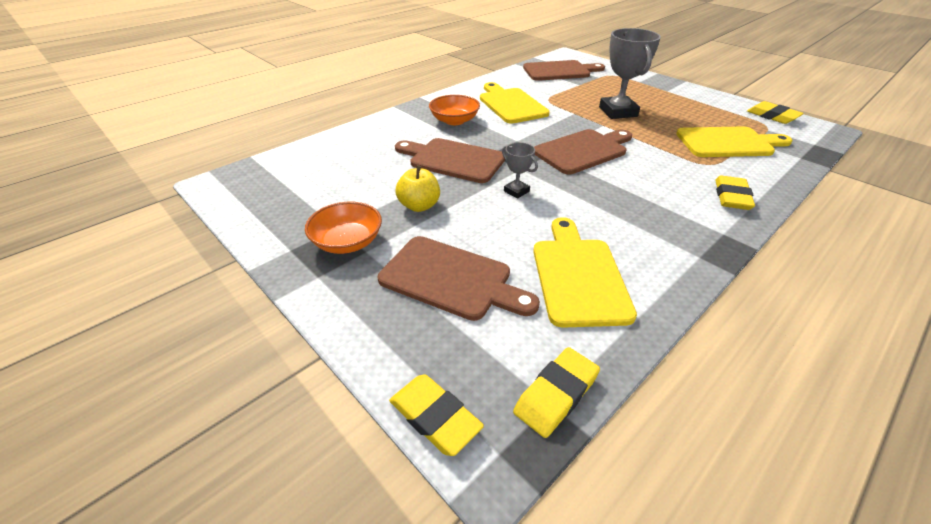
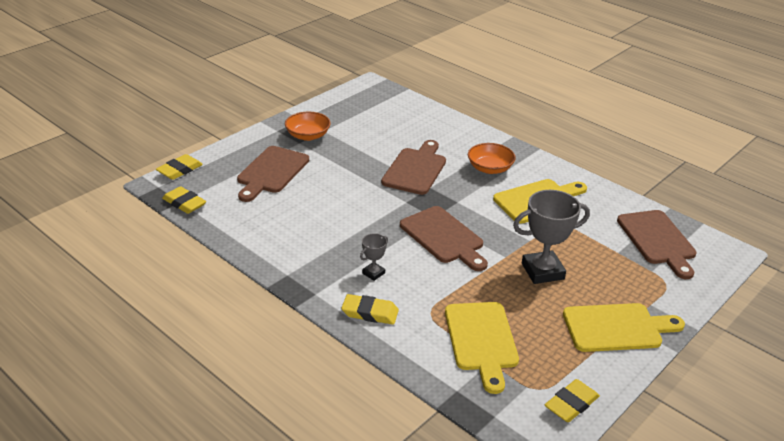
camera: 85 degrees right, 5 degrees down
(419, 206) = (348, 158): yellow apple -> none
(516, 191) = (370, 198): grey trophy -> grey trophy (373, 273)
(578, 276) = (270, 218): yellow cutting board -> yellow cutting board (617, 328)

